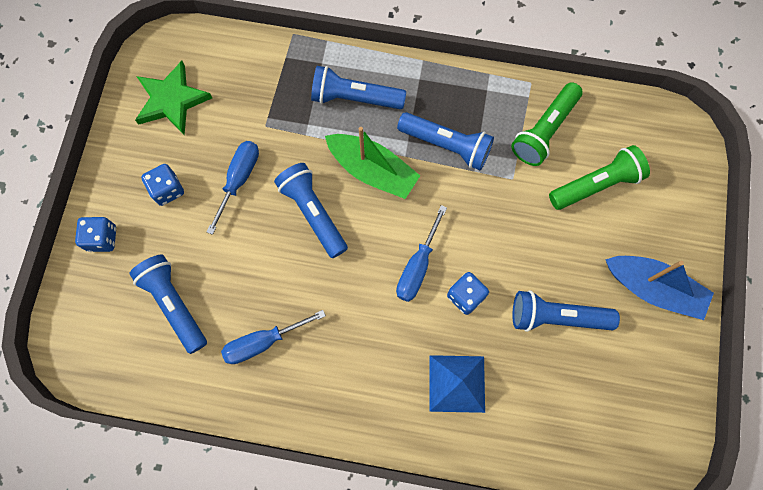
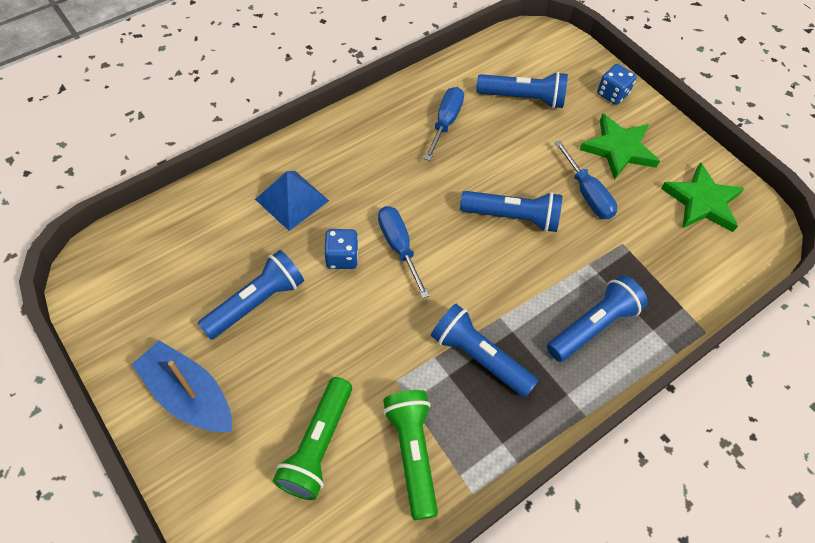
camera: 130 degrees right, 15 degrees down
(167, 190) = (619, 149): blue dice -> green star
(372, 170) = (510, 283): green boat -> none
(447, 145) = (479, 357): blue flashlight -> blue flashlight turned 60 degrees clockwise
(653, 288) = (189, 395): blue boat -> blue boat turned 60 degrees clockwise

